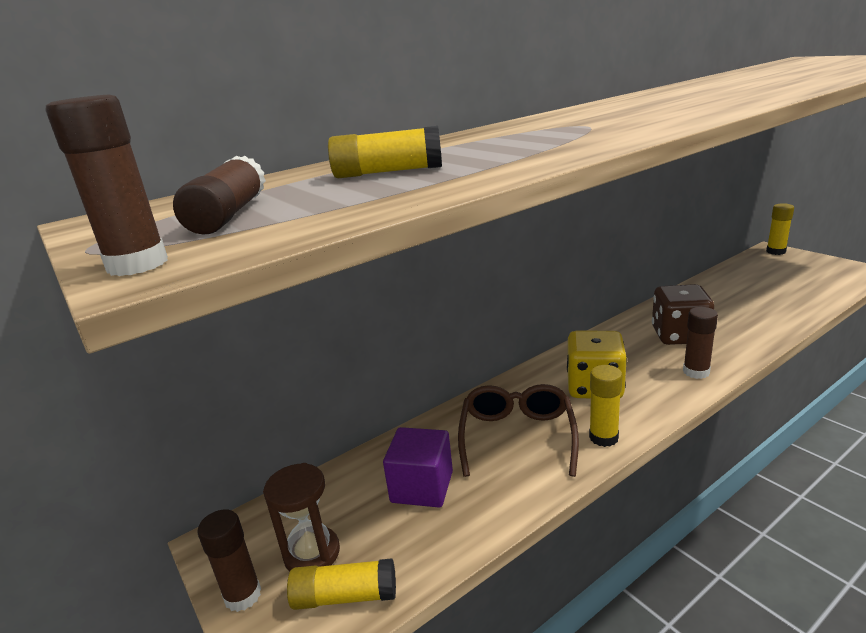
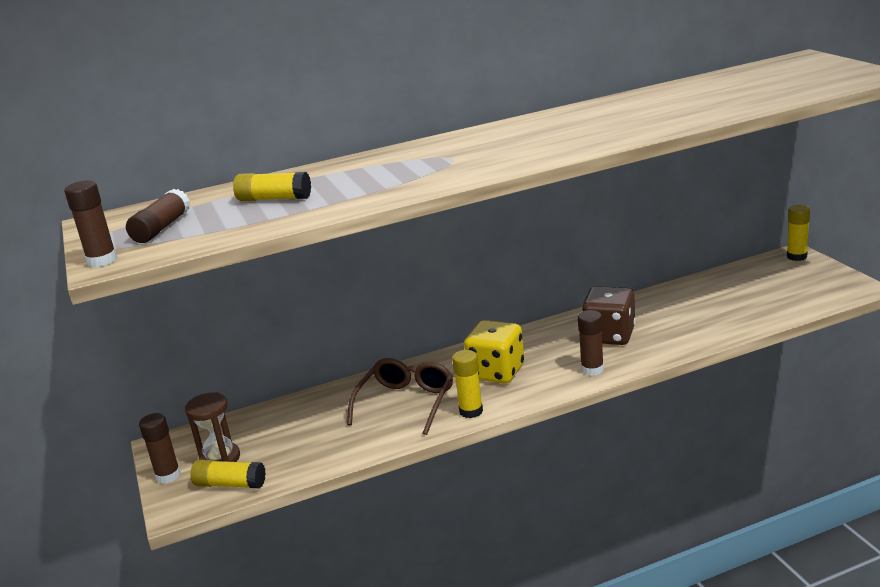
camera: 15 degrees right, 0 degrees up
(422, 487) = (314, 428): purple cube -> none

